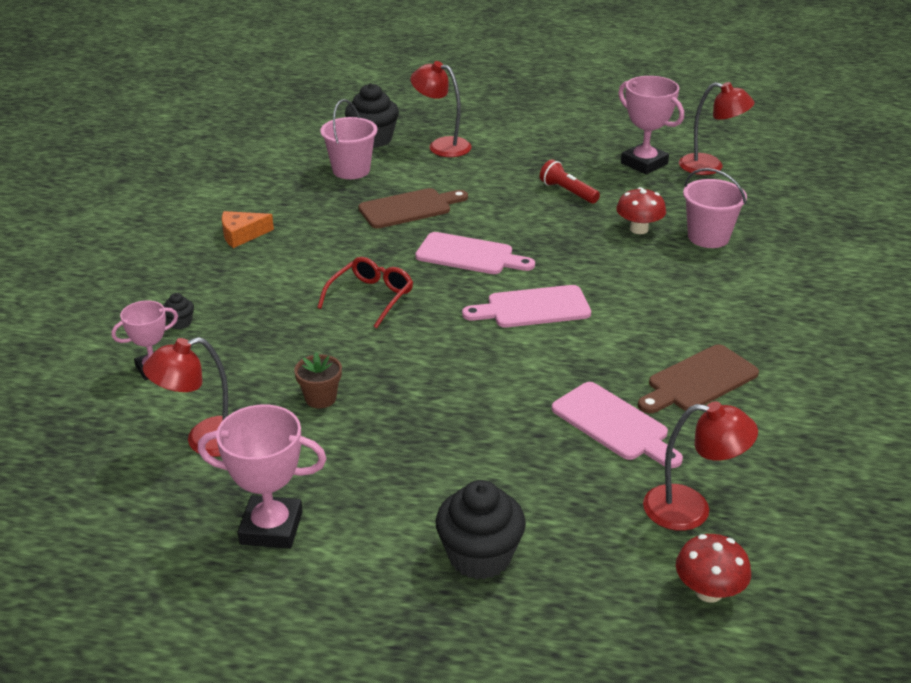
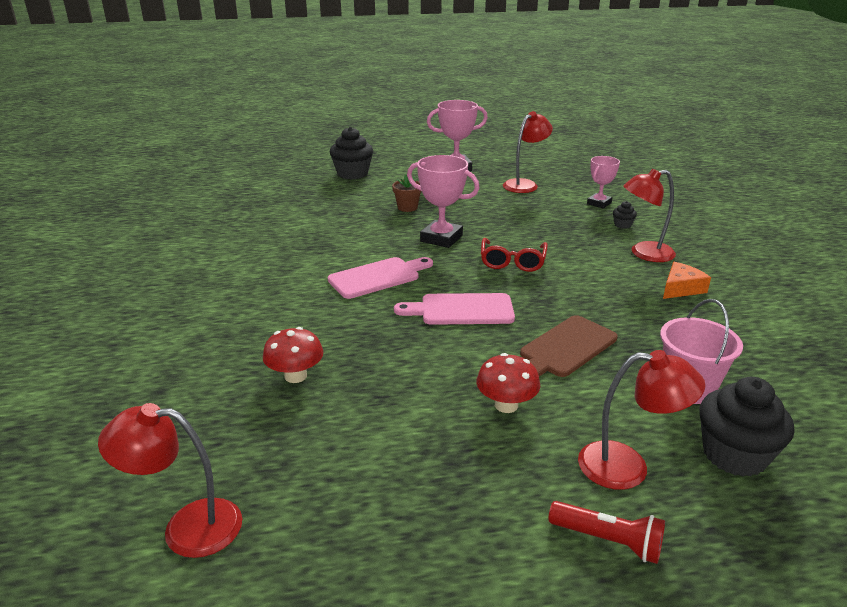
camera: 160 degrees right, 5 degrees down
(320, 398) = (484, 207): brown flower pot -> brown flower pot (407, 207)
(567, 192) = (398, 415): red flashlight -> red flashlight (608, 541)
(614, 424) = (295, 223): pink cutting board -> none
(644, 163) = (301, 506): pink trophy -> pink trophy (441, 238)
(691, 509) = (247, 200): red lamp -> red lamp (644, 253)
(698, 381) = (237, 253): brown cutting board -> none
(708, 237) = (211, 382): pink bucket -> none
(708, 591) = (240, 179): red mushroom -> red mushroom (506, 405)

